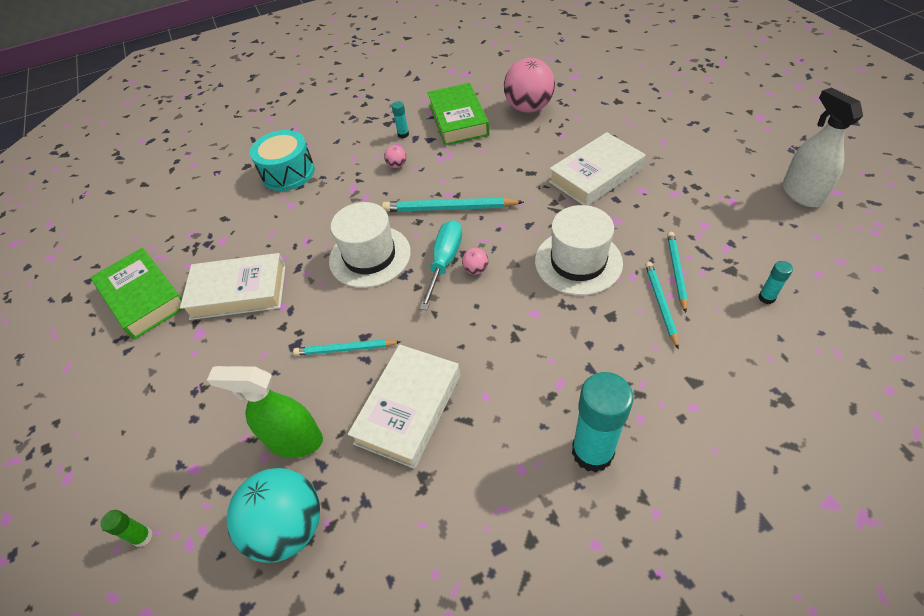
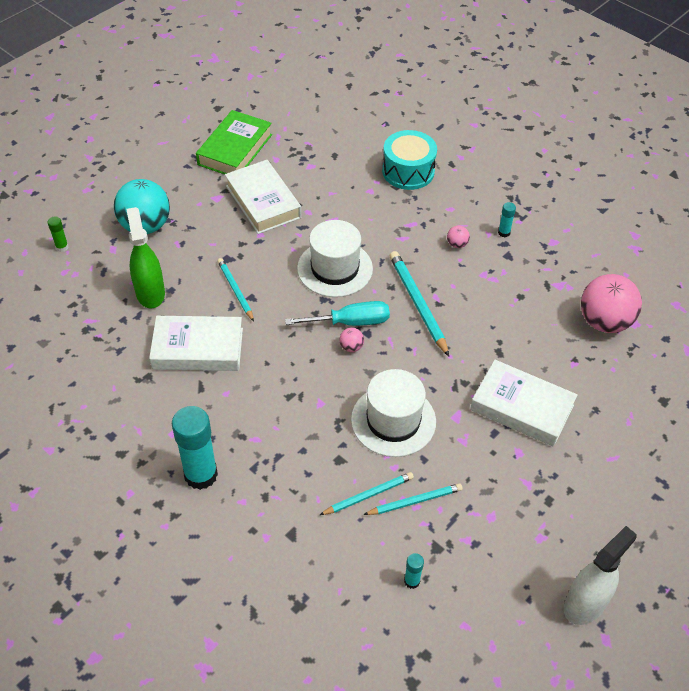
camera: 60 degrees right, 0 degrees up
(289, 527) = (90, 317): turquoise ball -> turquoise ball (145, 226)
(458, 120) = (551, 268): green book -> none

